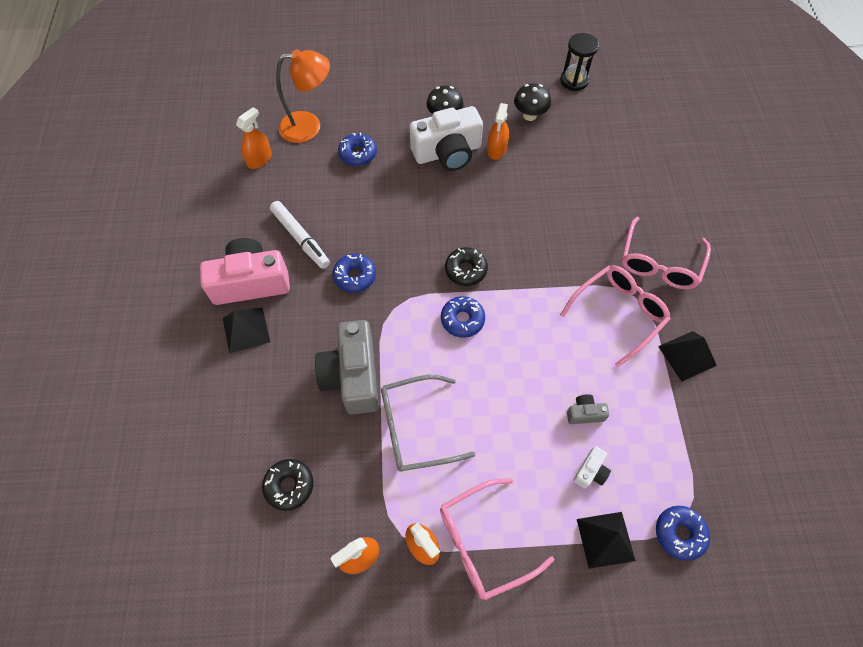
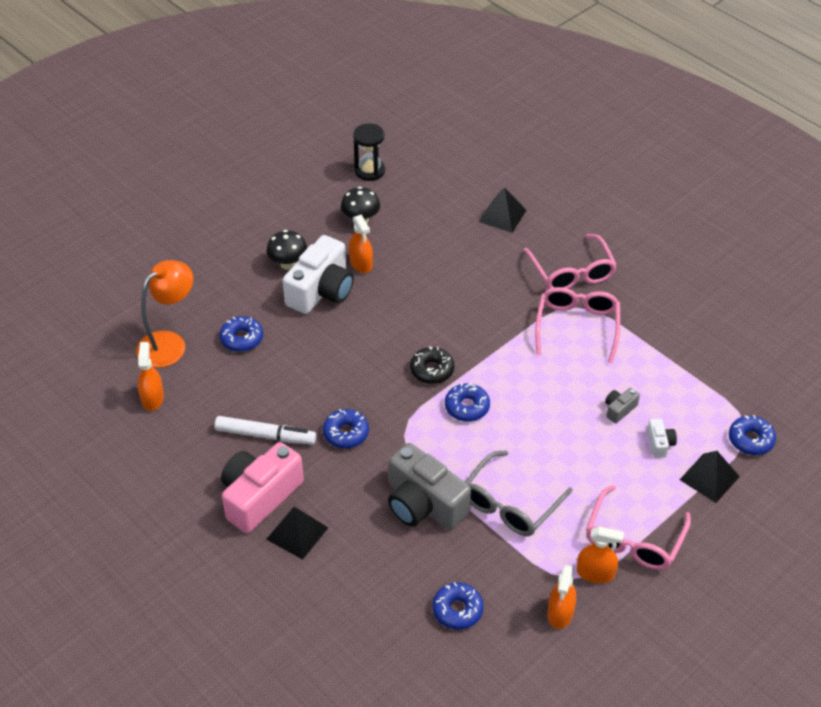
camera: 40 degrees left, 15 degrees down
(289, 486) = (457, 610): black donut -> blue donut
(687, 356) = (650, 324): black pyramid -> black pyramid (502, 216)

